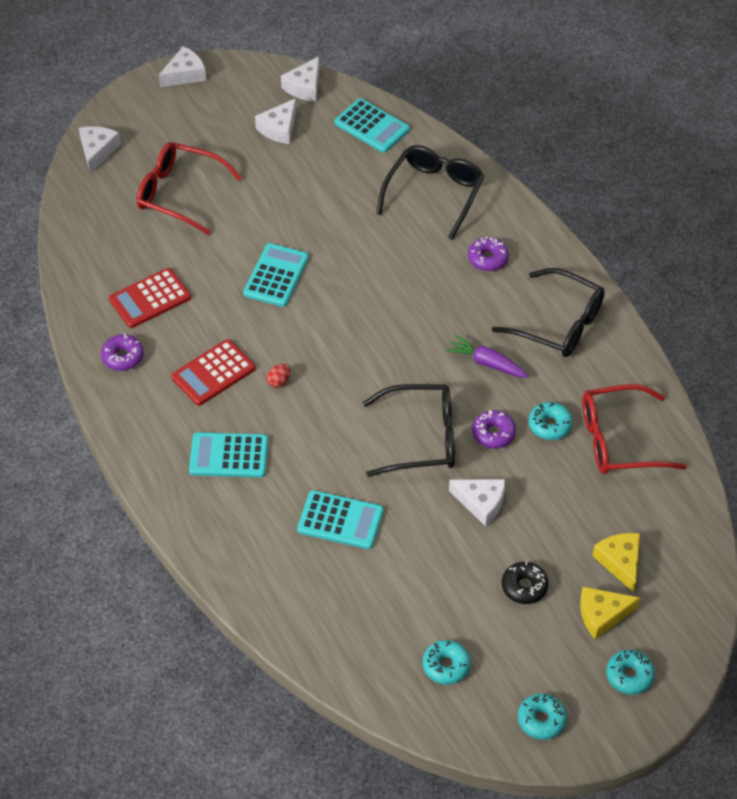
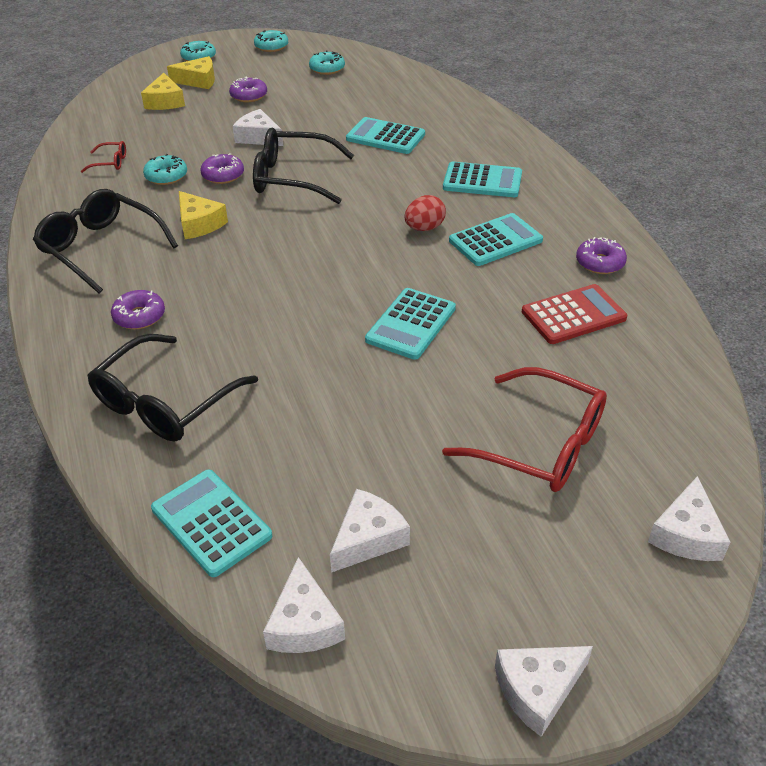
camera: 170 degrees left, 10 degrees down
(213, 373) = (495, 241): red calculator -> turquoise calculator
(279, 381) = (424, 228): red egg -> red egg, size x1.53
(304, 87) = (304, 623): white cheese -> white cheese turned 135 degrees clockwise
(486, 363) = (199, 224): purple carrot -> yellow cheese
(524, 587) = (249, 96): black donut -> purple donut
(619, 440) = (110, 162): red glasses -> red glasses, size x0.46

